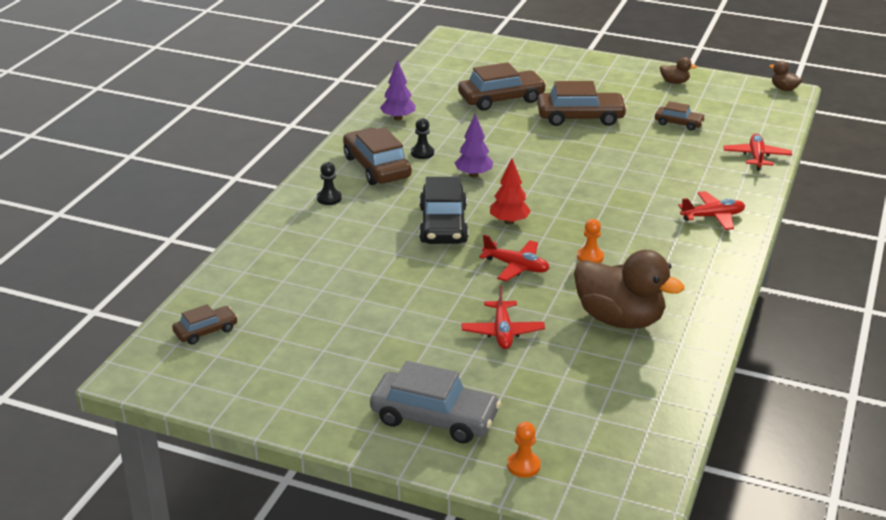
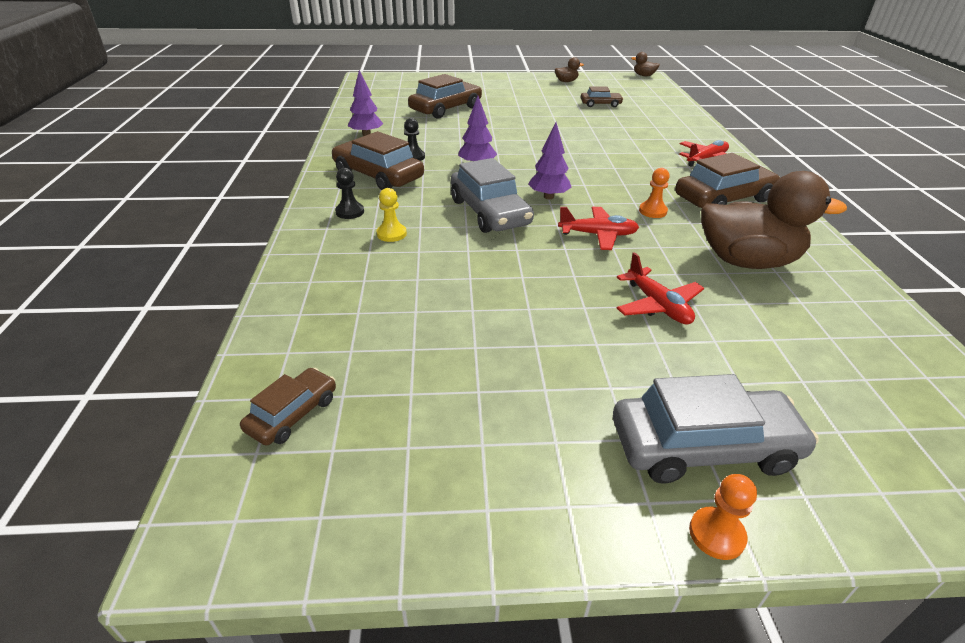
camera: 25 degrees left, 5 degrees up
(348, 226) = (391, 234): none -> yellow pawn
(443, 225) = (489, 212): black car -> grey car
(509, 222) = (548, 197): red tree -> purple tree
(523, 466) = (879, 481): orange pawn -> orange pawn (716, 534)
(580, 117) = (522, 111): brown car -> brown car (723, 199)
(756, 157) = (681, 116): red plane -> none

